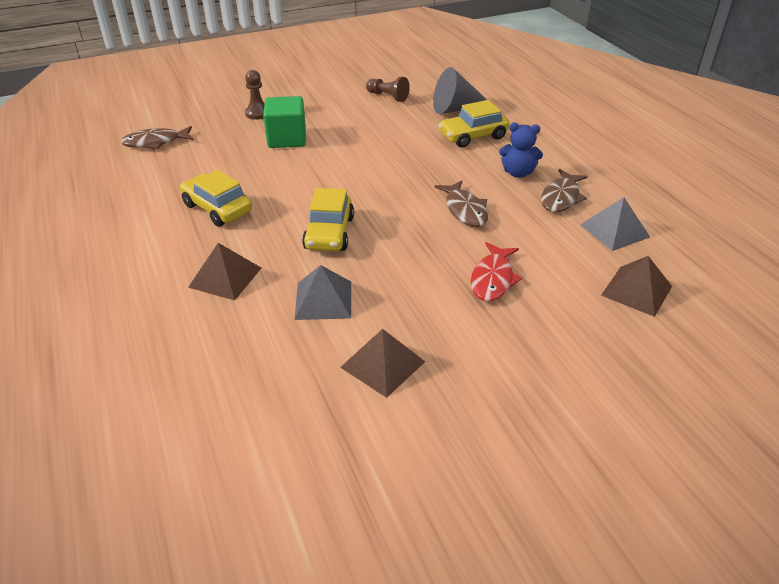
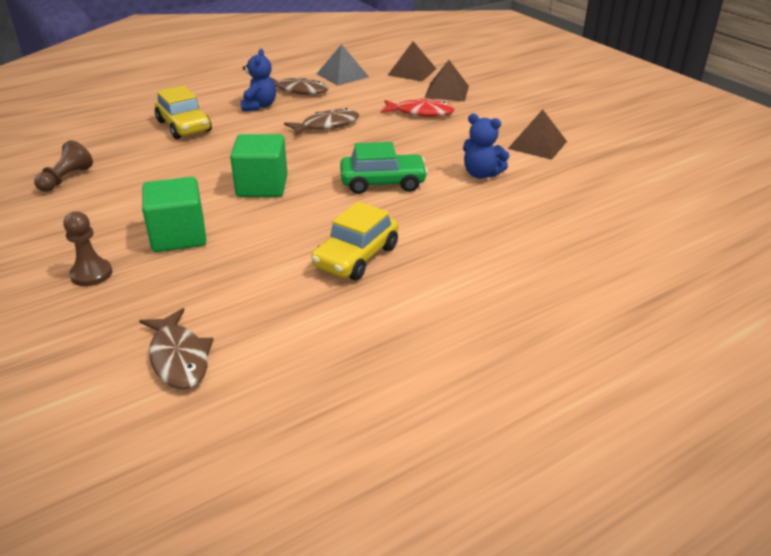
camera: 100 degrees left, 5 degrees down
(225, 277) = (476, 227): brown pyramid -> brown pyramid (447, 92)
(323, 300) = (481, 174): grey pyramid -> blue teddy bear
(329, 233) = (383, 183): yellow car -> green car
(347, 171) = (262, 186): none -> green cube
(456, 109) = (115, 137): grey cone -> none

